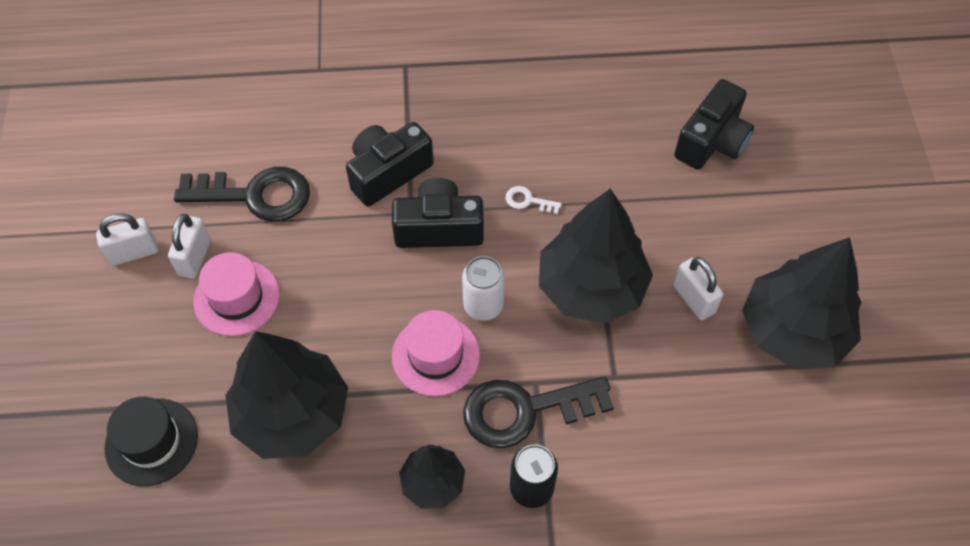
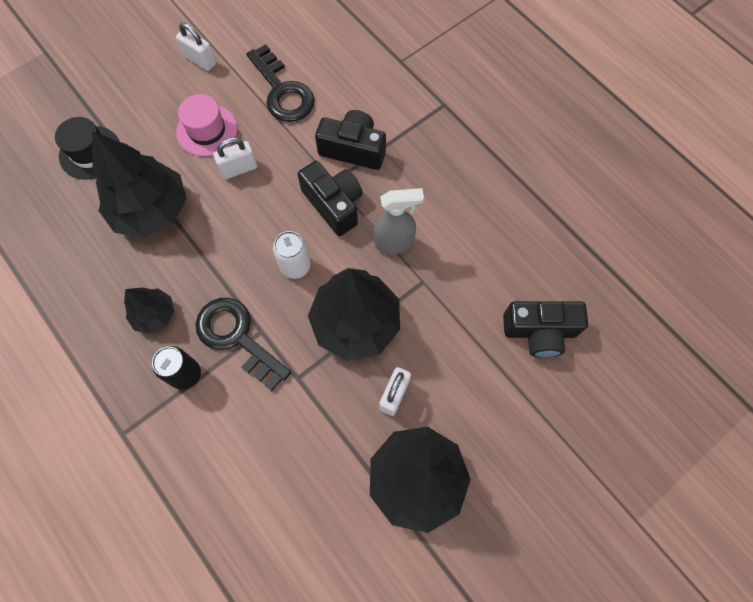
camera: 55 degrees right, 10 degrees up
(195, 258) = (218, 91): white padlock -> white padlock (239, 169)
(435, 355) = (241, 261): pink hat -> none
(528, 201) = (394, 243): white key -> grey spray bottle

